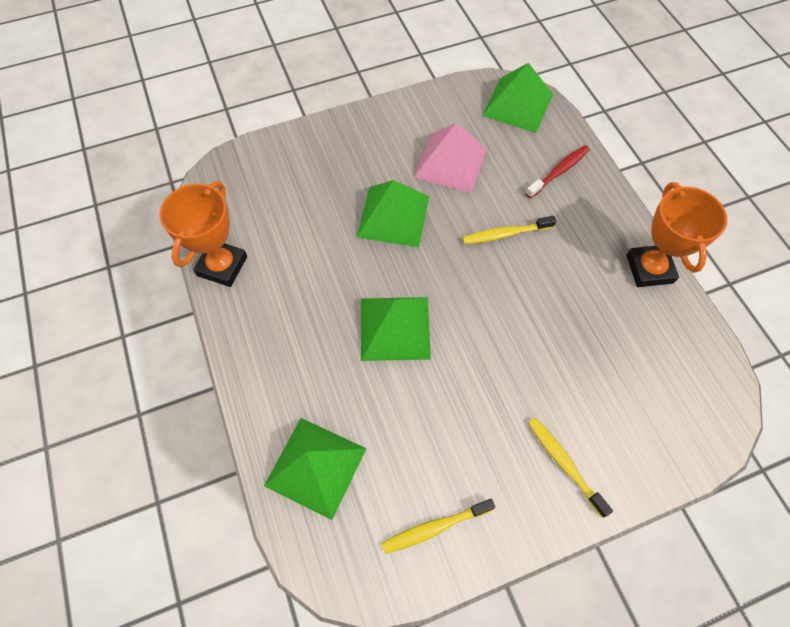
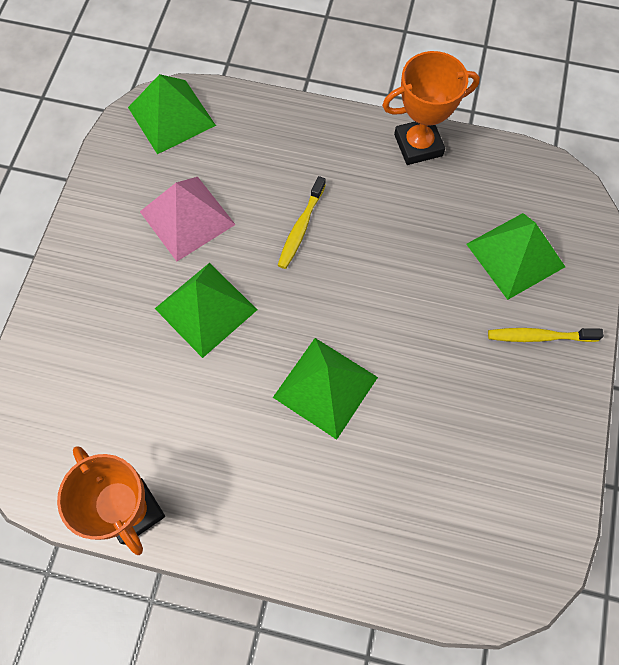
camera: 55 degrees left, 5 degrees up
(315, 467) = (412, 547): green pyramid -> green pyramid (515, 255)
(434, 527) = (529, 477): yellow toothbrush -> none
(559, 171) = (272, 138): red toothbrush -> none
(649, 269) = (418, 145): orange trophy -> orange trophy turned 45 degrees counterclockwise

